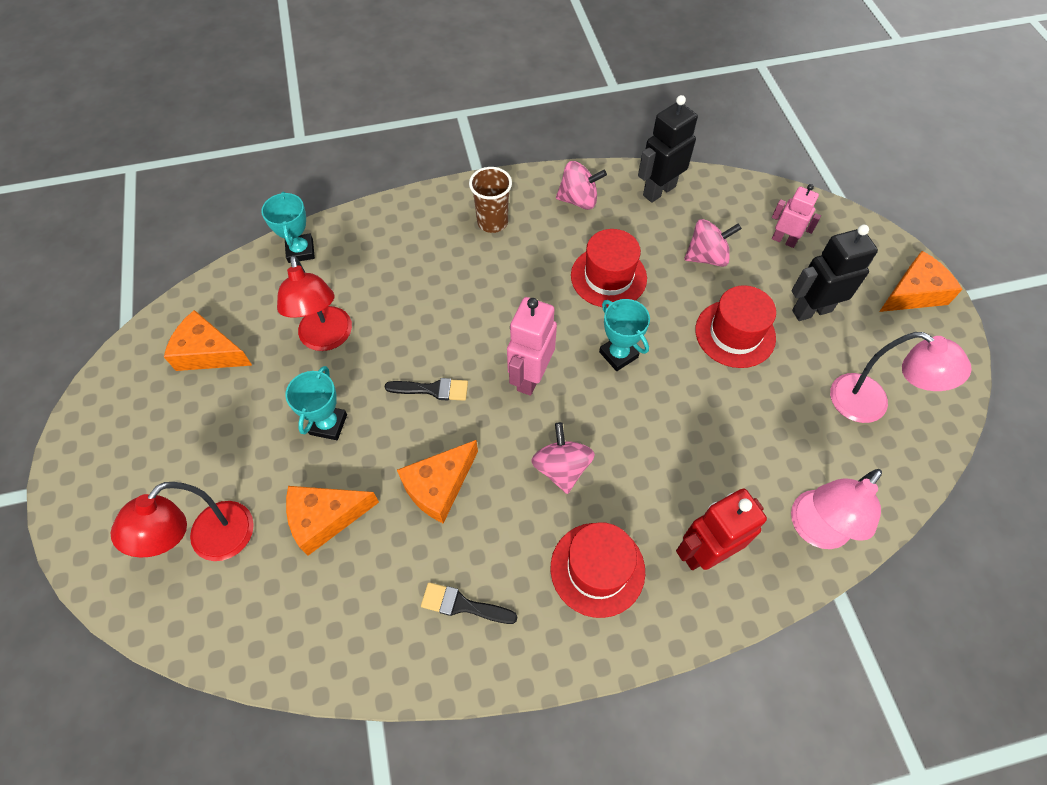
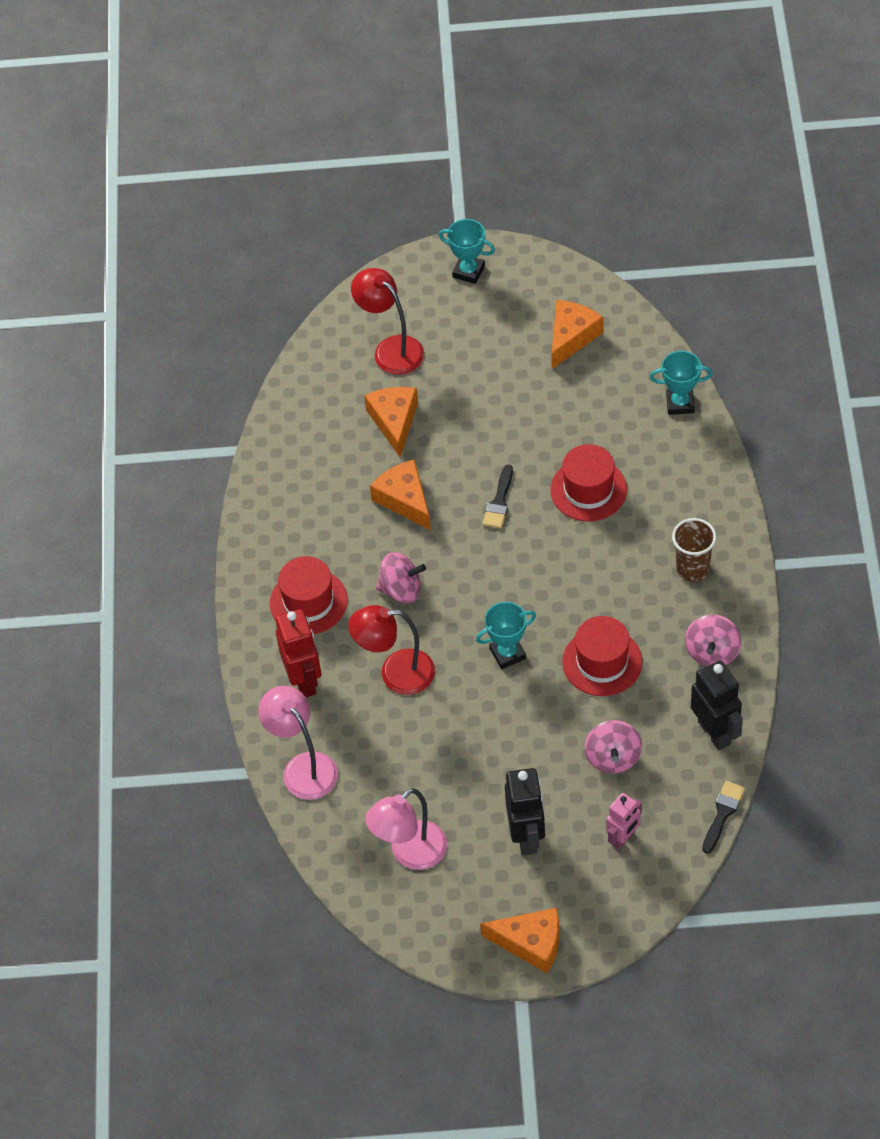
camera: 105 degrees right, 5 degrees down
(327, 339) = (570, 424): red lamp -> red lamp (396, 673)
(328, 424) = (480, 424): turquoise trophy -> turquoise trophy (468, 271)
(462, 605) = (302, 508): black brush -> black brush (723, 813)
(530, 377) = (497, 578): pink robot -> none
(735, 333) = (512, 759): red hat -> red hat (588, 490)
(913, 293) = (531, 943): orange cheese -> orange cheese turned 60 degrees counterclockwise

